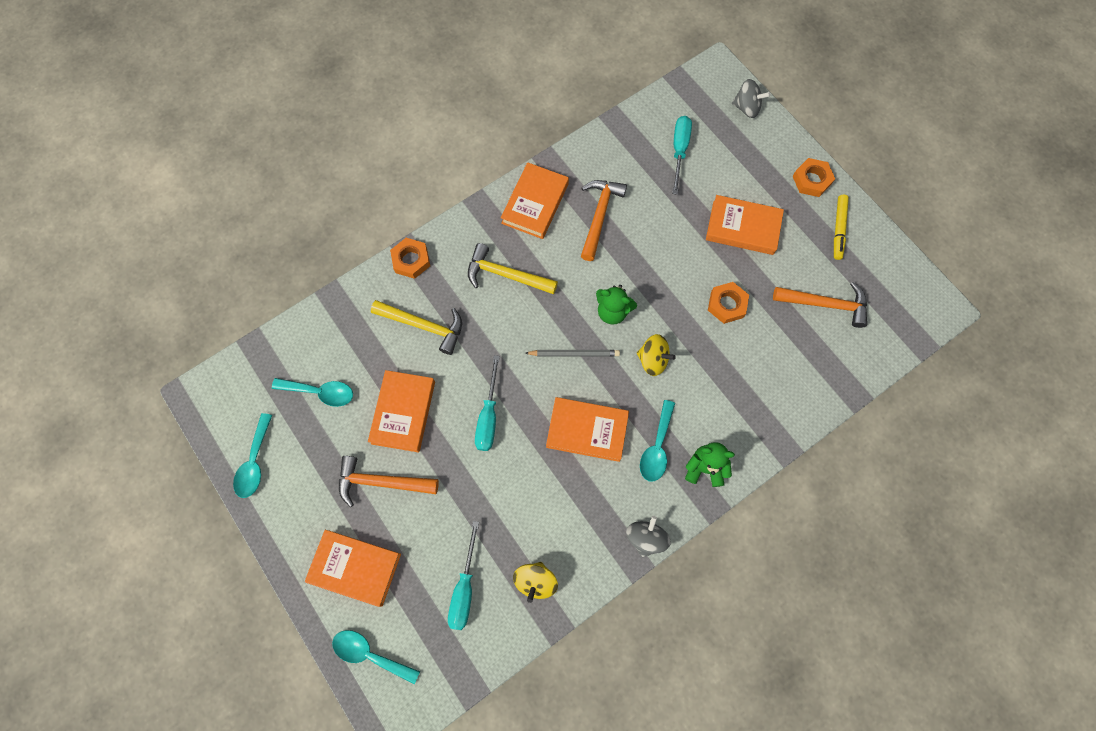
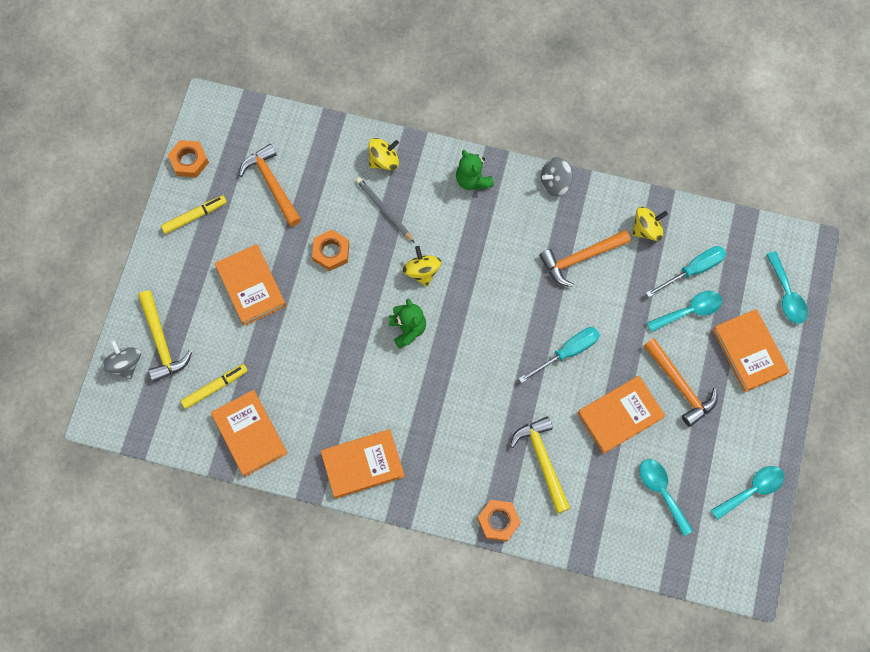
camera: 130 degrees left, 0 degrees up
(506, 275) = (446, 434): yellow hammer -> yellow hammer (161, 342)
(574, 353) = (466, 330): grey pencil -> grey pencil (384, 210)
(587, 430) = (516, 276): orange book -> orange book (250, 434)
(599, 216) = (331, 403): orange hammer -> orange hammer (580, 258)
(656, 447) = (486, 221): turquoise spoon -> turquoise spoon (689, 311)
(679, 151) = (215, 387): turquoise screwdriver -> yellow marker
(781, 408) = (384, 160): none -> yellow spinning top
(811, 180) = (162, 265): orange nut -> orange nut (189, 161)

